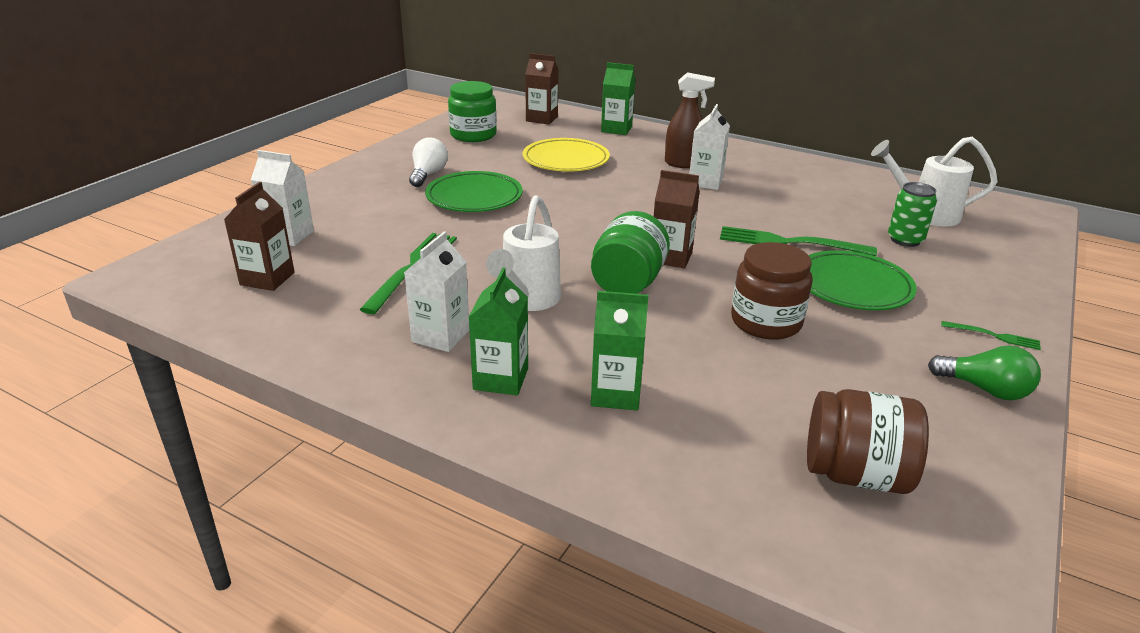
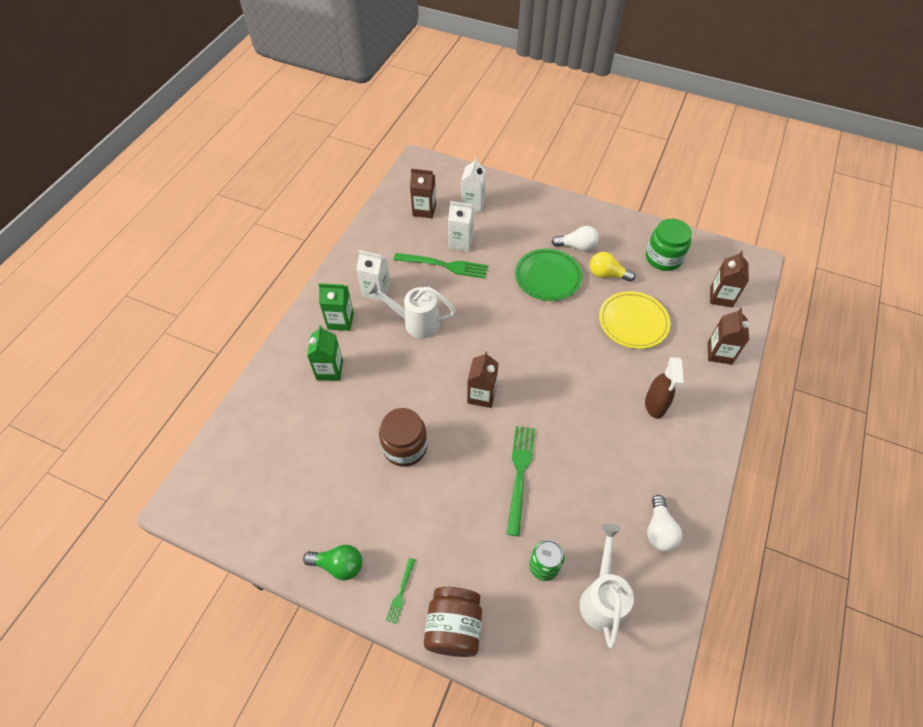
camera: 85 degrees right, 25 degrees up
(485, 164) = (607, 274): none -> yellow light bulb
(616, 129) = (719, 353): green carton -> brown carton
(627, 283) = (443, 371): green jar -> none
(705, 182) = (619, 421): white carton -> white carton (461, 242)
(835, 180) = (659, 530): none -> white light bulb
(853, 286) = (458, 509): green plate -> none
(855, 474) = (267, 475): brown jar -> brown jar (454, 627)
(984, 389) = (338, 565): green light bulb -> green light bulb turned 105 degrees counterclockwise

